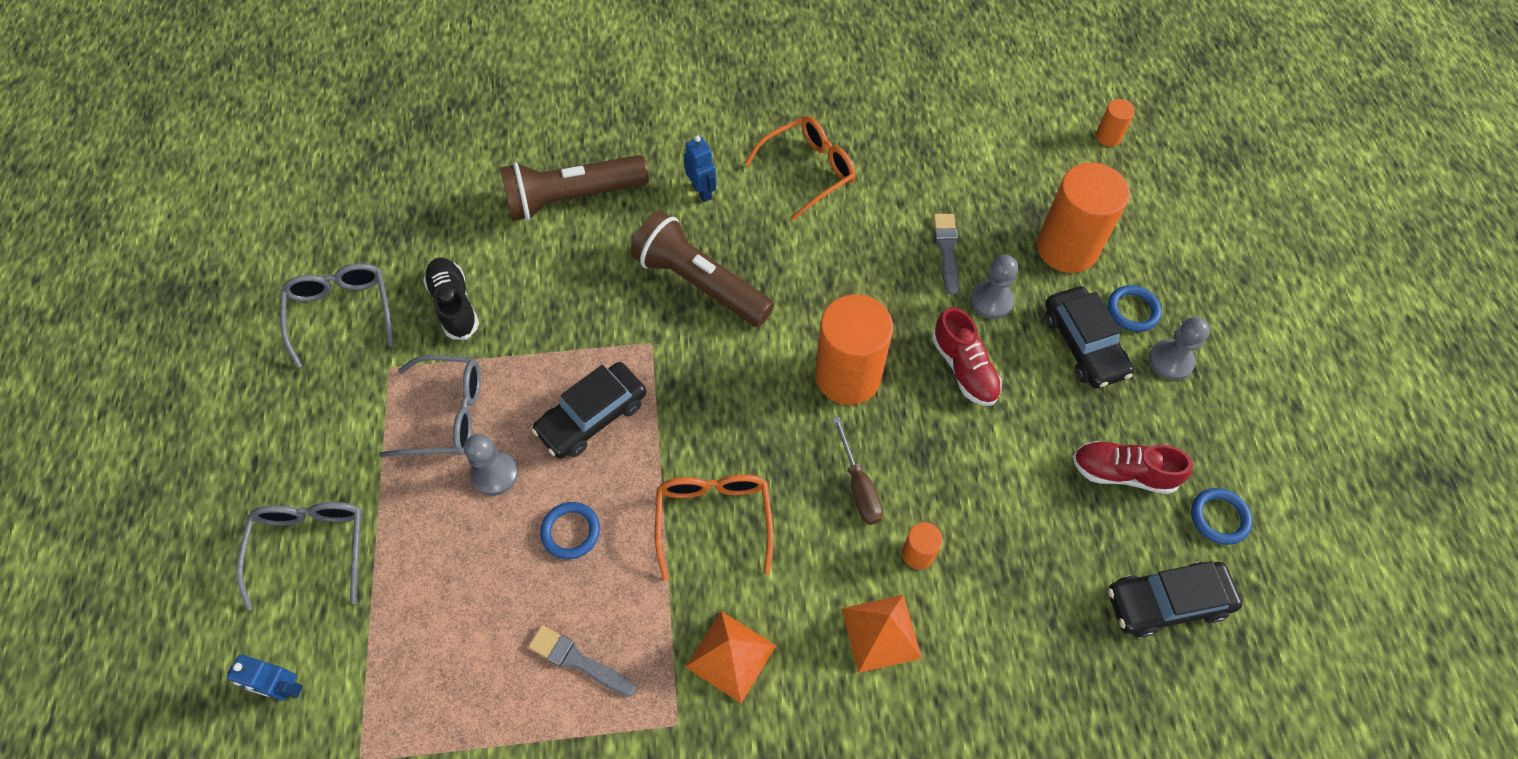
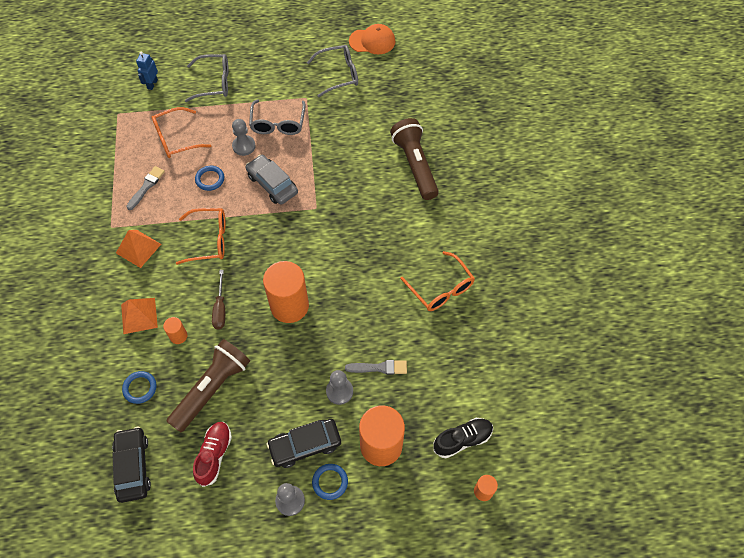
camera: 90 degrees right, 0 degrees up
(269, 258) = (372, 41): none -> orange cap
(454, 305) = (342, 119): black shoe -> black shoe (462, 440)
(457, 613) = (175, 139): none -> orange glasses
(592, 416) = (272, 184): black car -> grey car
(700, 283) = (355, 230): brown flashlight -> brown flashlight (212, 389)
(702, 191) = (422, 230): blue robot -> none
(859, 486) = (220, 309): brown screwdriver -> brown screwdriver turned 75 degrees counterclockwise
(964, 368) = (291, 370): red shoe -> none
(1219, 517) = (179, 509): blue ring -> blue ring (140, 388)

